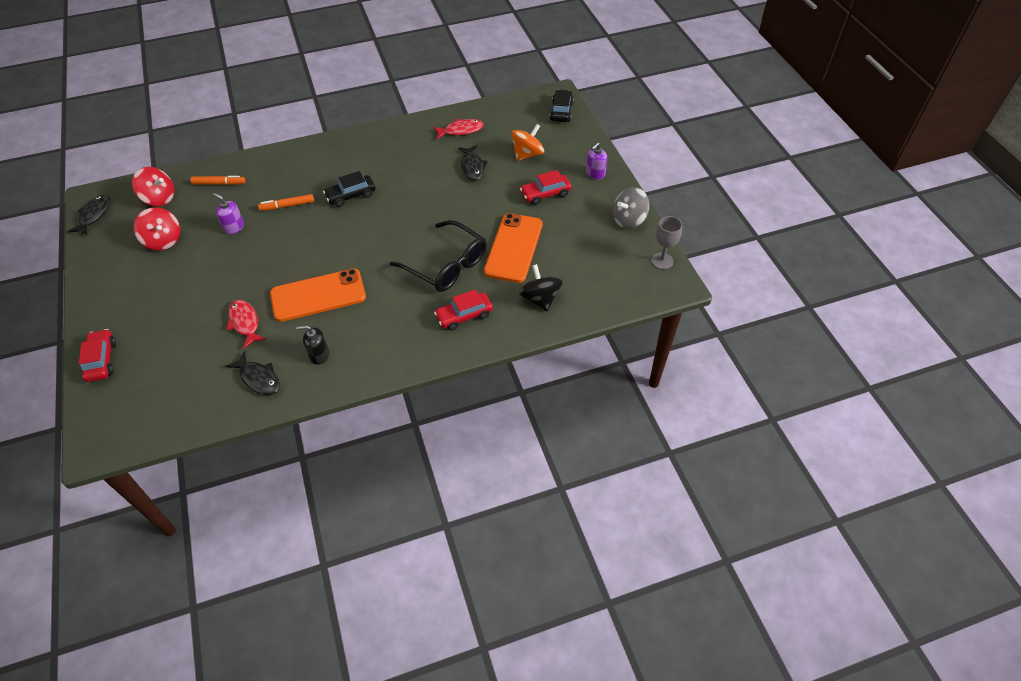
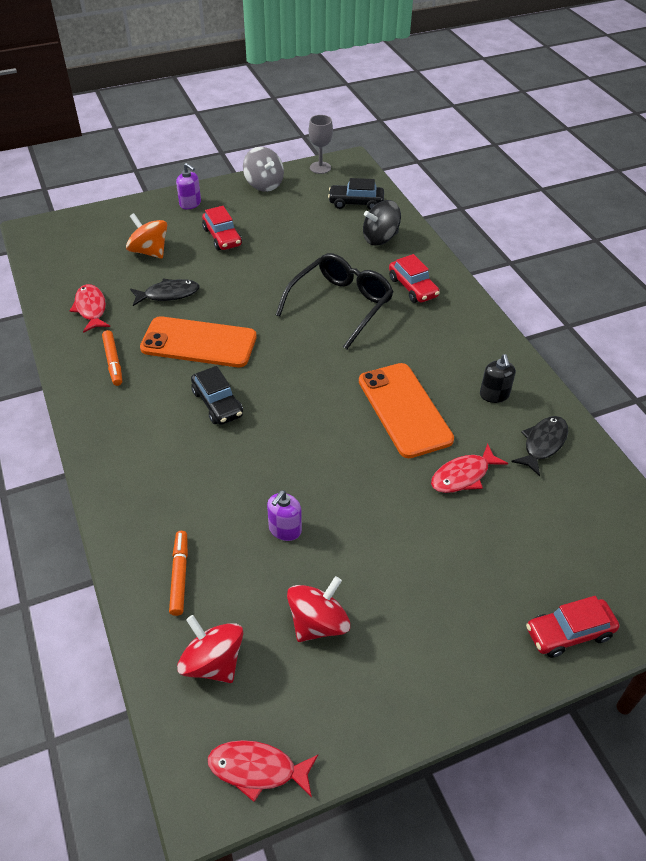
camera: 95 degrees left, 5 degrees down
(94, 215) = (257, 769): black fish -> red fish
(159, 198) = (213, 662): red spinning top -> red spinning top turned 60 degrees counterclockwise
(287, 206) = (237, 472): orange marker -> orange marker (113, 361)
(514, 248) = (309, 257): orange phone -> orange phone (199, 342)
(561, 111) = (70, 227): black car -> black car (356, 203)

